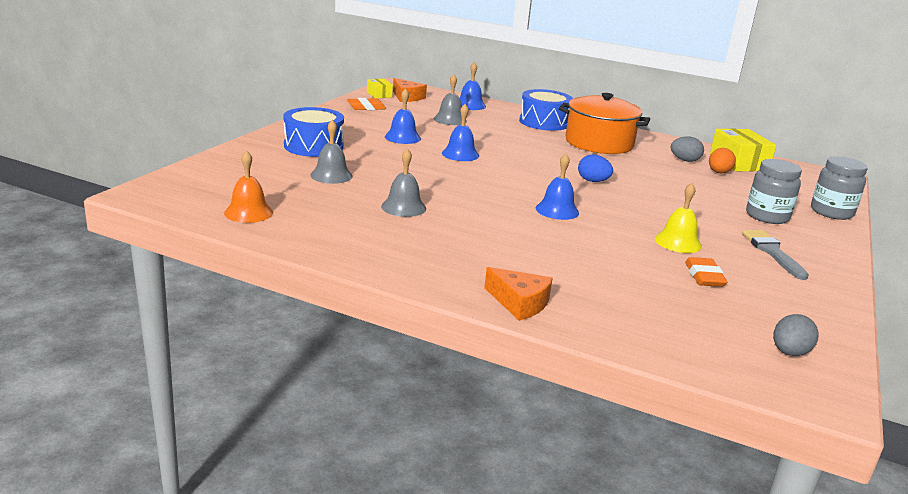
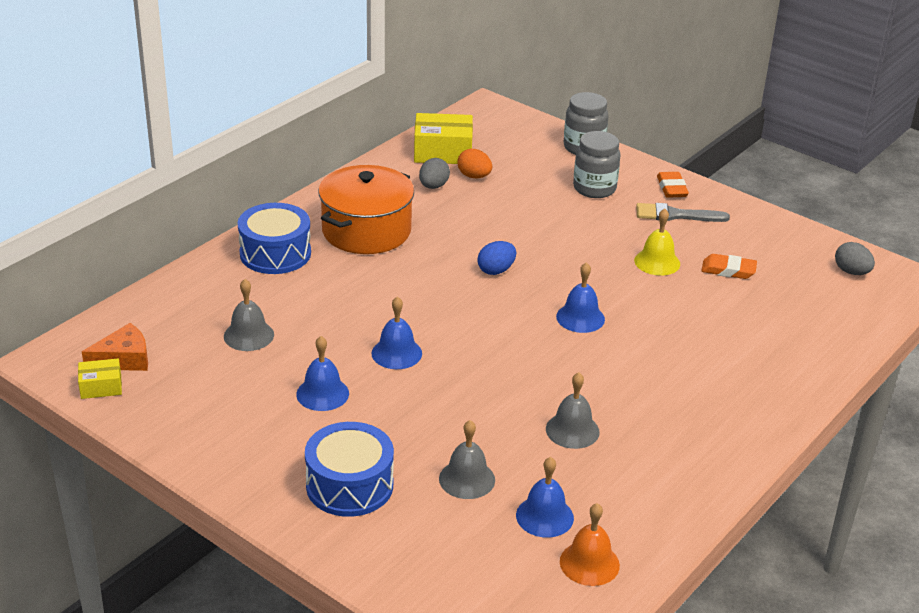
camera: 75 degrees left, 10 degrees up
(366, 107) = (170, 410): orange eraser -> orange eraser (672, 188)
(470, 105) = (181, 303): blue bell -> blue bell (544, 516)
(519, 303) = (790, 391): orange cheese -> none

